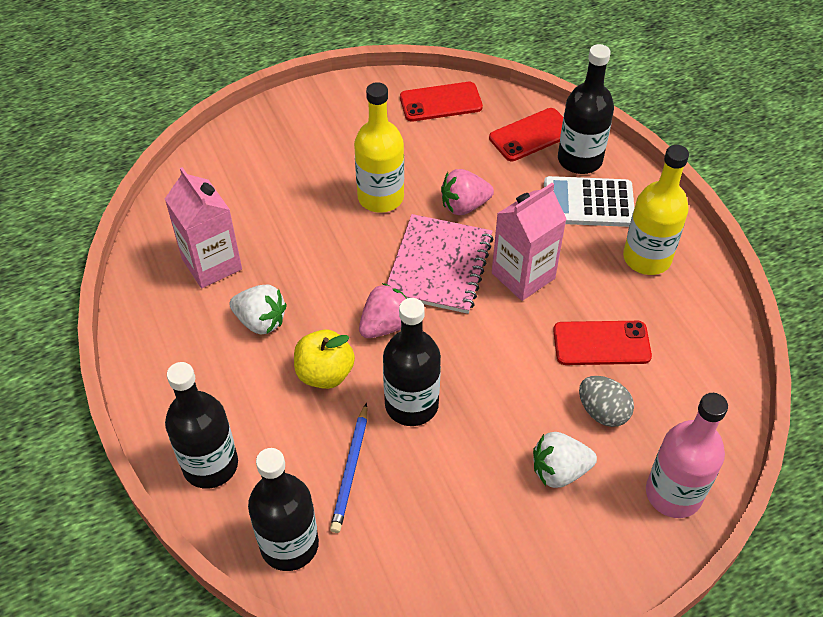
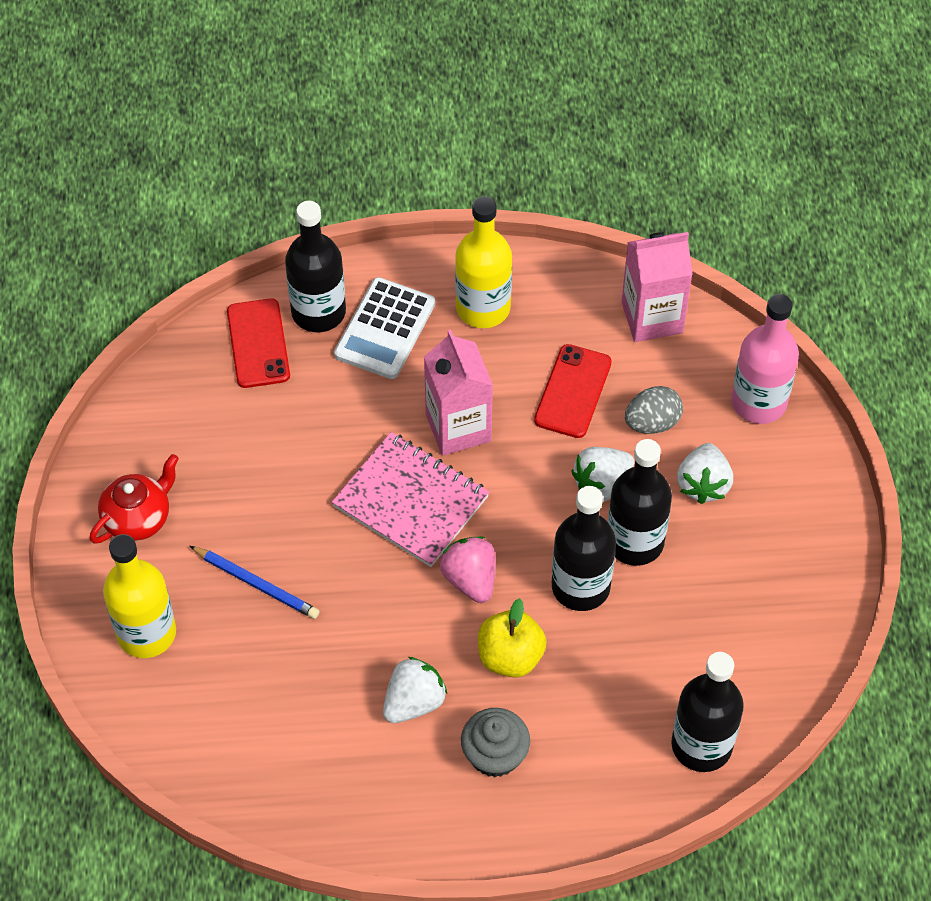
camera: 70 degrees left, 5 degrees up
(210, 465) = (584, 797): black bottle -> black bottle (635, 542)
(212, 264) = (307, 734): pink carton -> pink carton (652, 317)
(231, 389) = (495, 755): none -> grey cupcake
(350, 470) = (637, 666): blue pencil -> blue pencil (256, 584)
(352, 118) = (138, 518): none -> red teapot
(380, 197) = (283, 527): yellow bottle -> yellow bottle (146, 633)
(441, 102) = (158, 415): red phone -> none
(464, 206) = (335, 448): pink strawberry -> none
(520, 391) = (602, 484): none -> white strawberry

